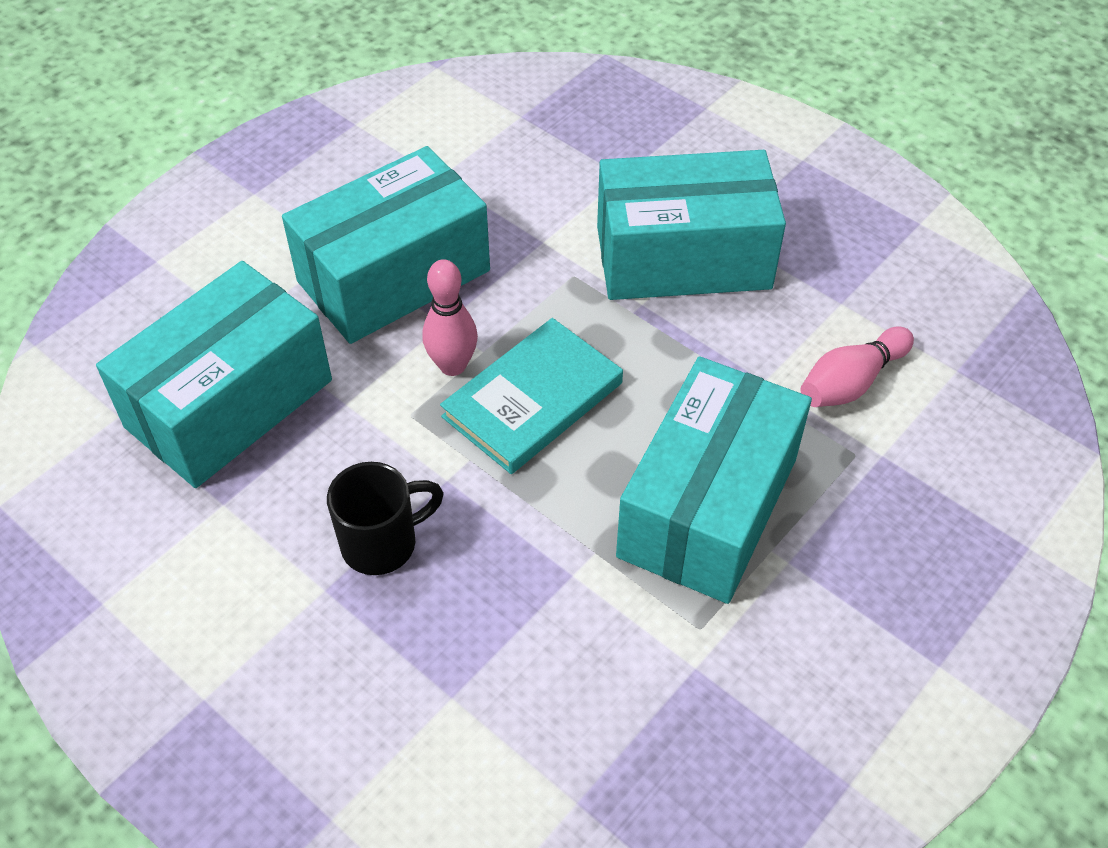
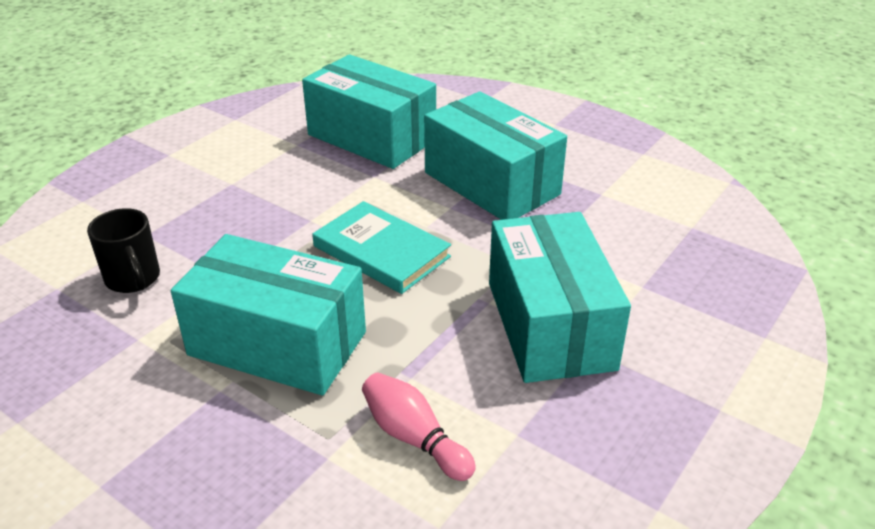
camera: 85 degrees right, 15 degrees down
(382, 543) = (262, 200): black mug -> black mug (133, 279)
(452, 365) = (410, 214): pink bowling pin -> none

